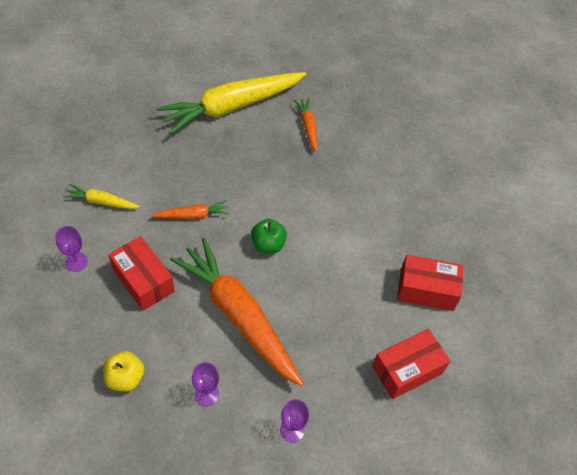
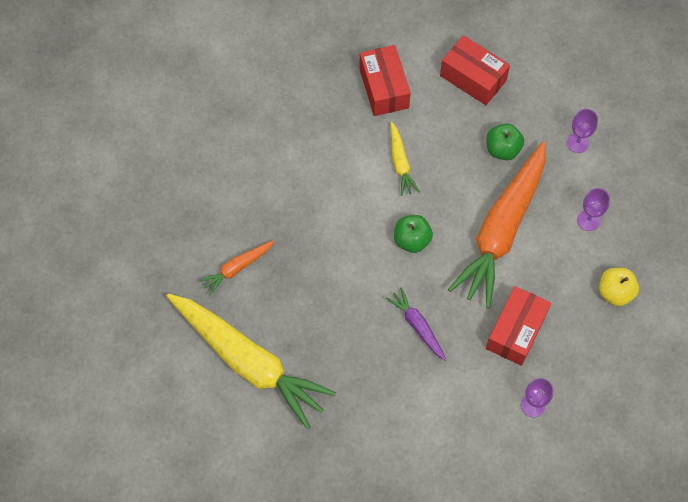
camera: 110 degrees left, 10 degrees up
(101, 201) = (452, 425): yellow carrot -> yellow carrot (400, 163)
(193, 215) = (417, 326): orange carrot -> purple carrot
(318, 357) = (502, 149): none -> green apple

